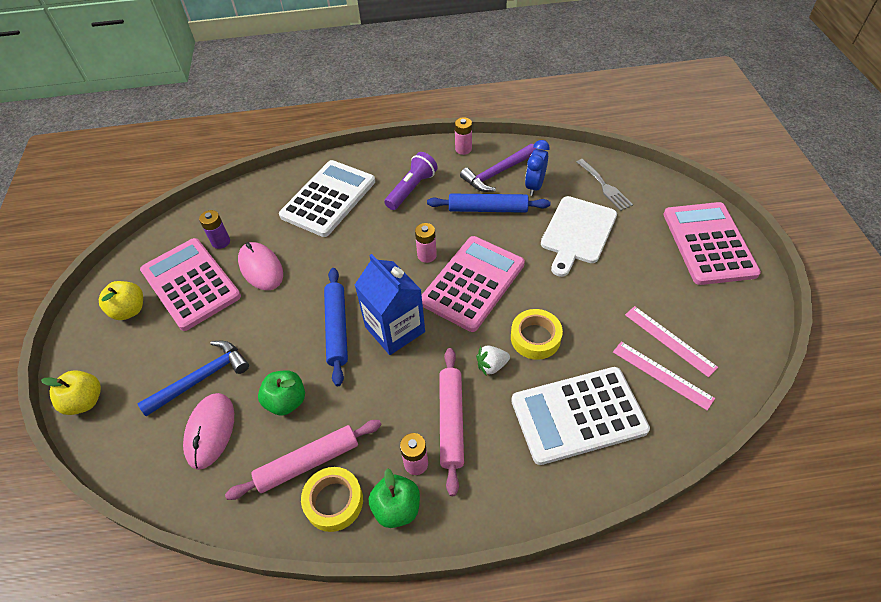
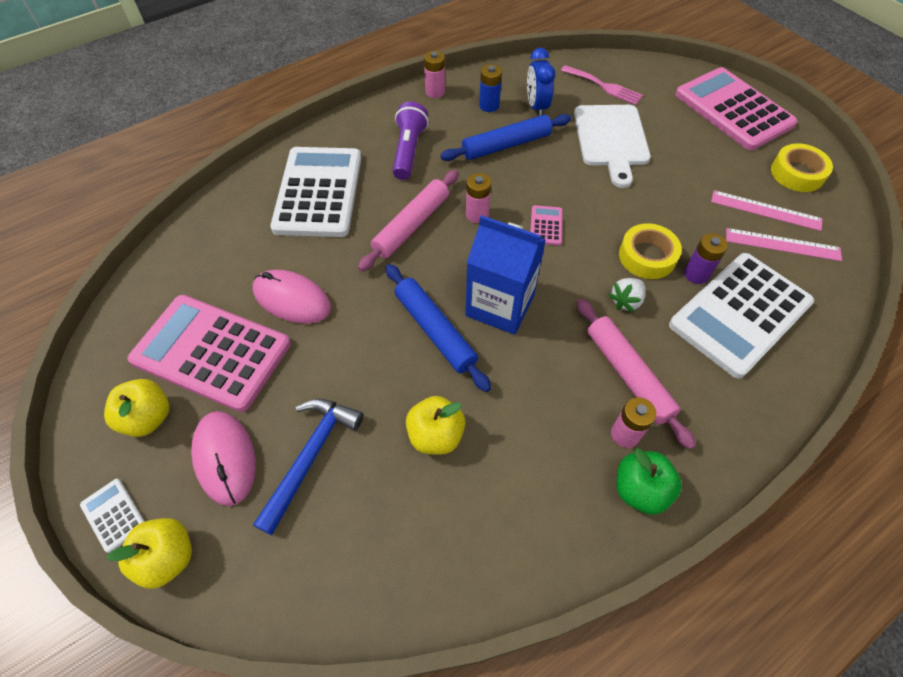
camera: 30 degrees left, 5 degrees up
(75, 361) = (113, 515): none -> white calculator
(210, 431) = (368, 512): pink mouse -> pink mouse (225, 458)
(221, 242) = (216, 288): purple battery -> purple battery (696, 274)
(286, 401) = (435, 435): green apple -> yellow apple
(308, 462) = (510, 490): pink rolling pin -> pink rolling pin (411, 225)
(334, 501) = (570, 518): yellow tape -> yellow tape (797, 173)
(472, 283) = (546, 226): pink calculator -> pink calculator, size x0.40
(497, 173) = (489, 106): purple hammer -> blue battery
(604, 186) = (604, 86): grey fork -> pink fork

